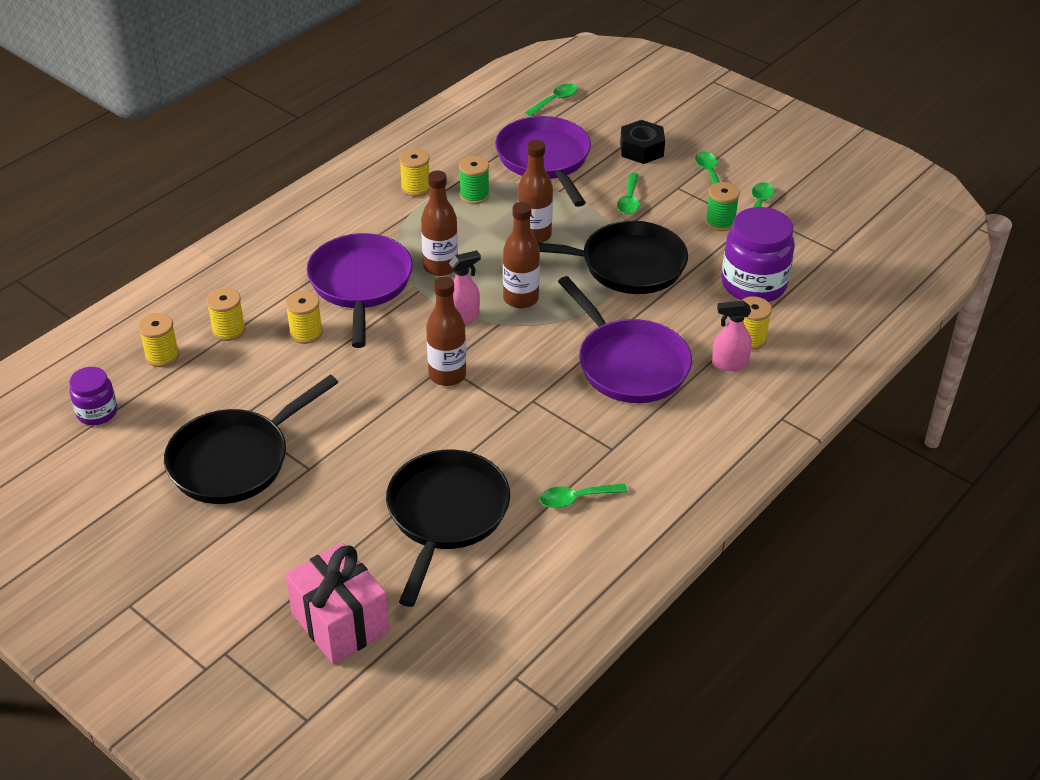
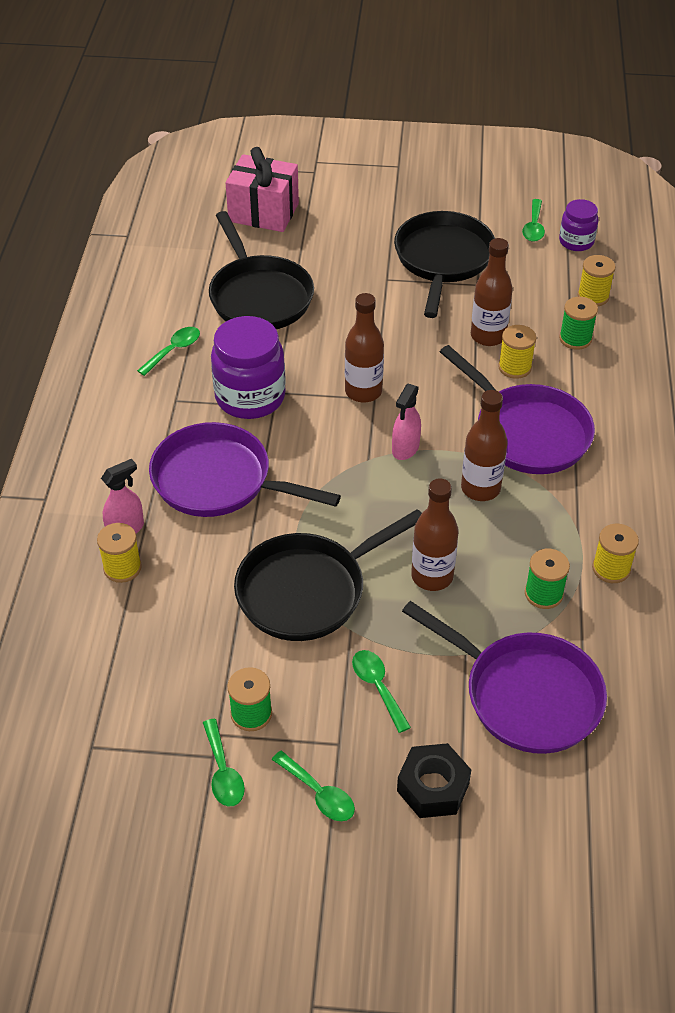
camera: 145 degrees right, 5 degrees up
(228, 330) = (575, 339): yellow spool -> green spool
(520, 299) = (374, 495): brown bottle -> brown bottle (488, 336)
(555, 100) = (618, 816): green spoon -> green spoon (533, 227)
(753, 284) = (157, 640): purple jar -> purple jar (250, 397)

